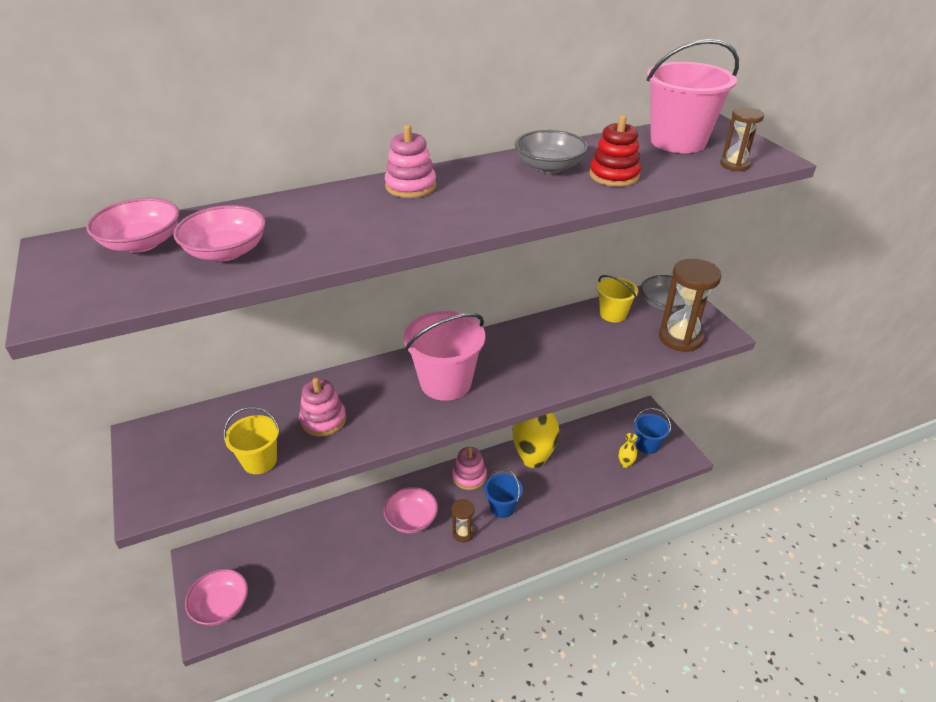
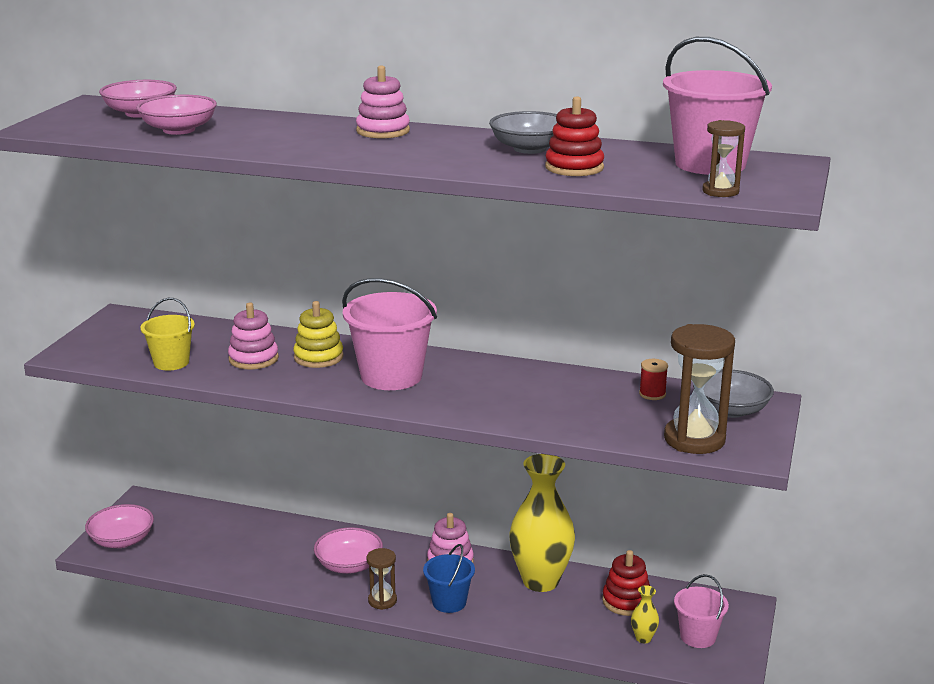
camera: 40 degrees right, 15 degrees down
(371, 392) = (318, 357): none -> yellow stacking toy
(590, 443) = (626, 601): none -> red stacking toy
(613, 314) = (652, 394): yellow bucket -> red spool
(647, 445) = (698, 636): blue bucket -> pink bucket

